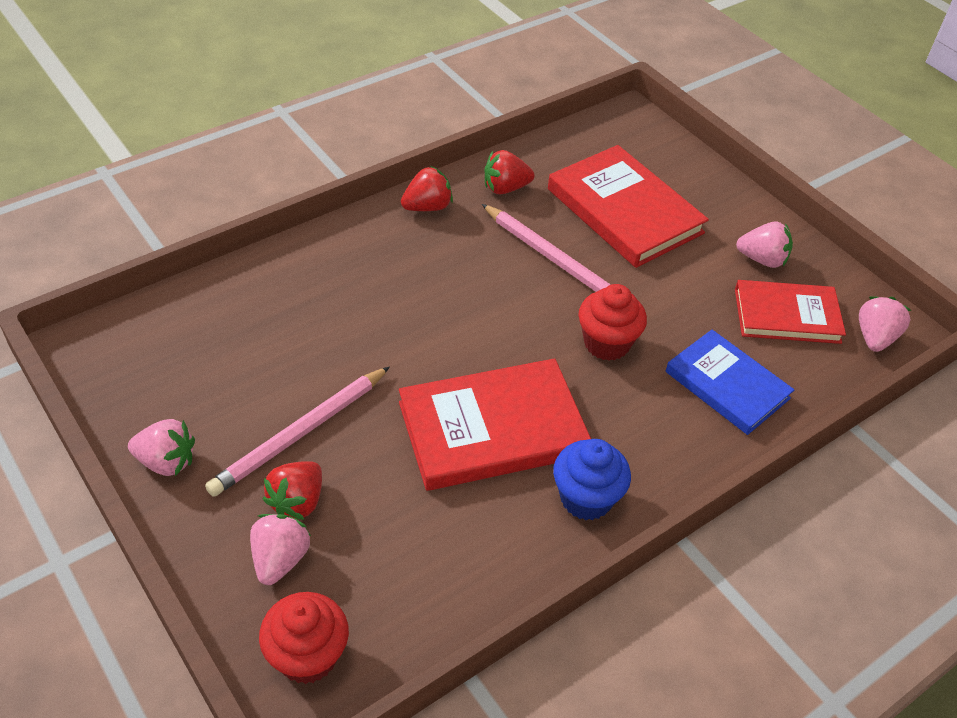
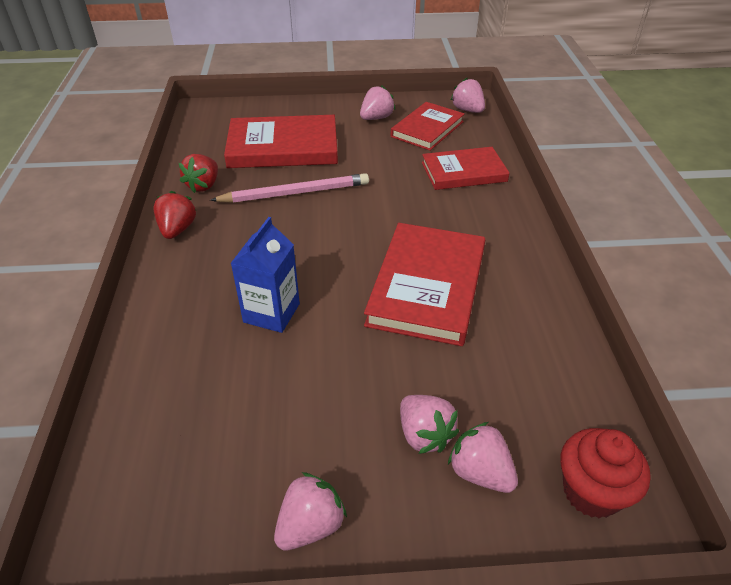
camera: 55 degrees left, 5 degrees down
(297, 502) = (424, 435): red strawberry -> pink strawberry
(301, 434) = (351, 403): pink pencil -> none
(369, 328) = (271, 313): none -> blue carton
(586, 498) = (517, 267): blue cupcake -> none
(606, 343) = (391, 203): red cupcake -> none
(727, 385) = (463, 172): blue book -> red book

